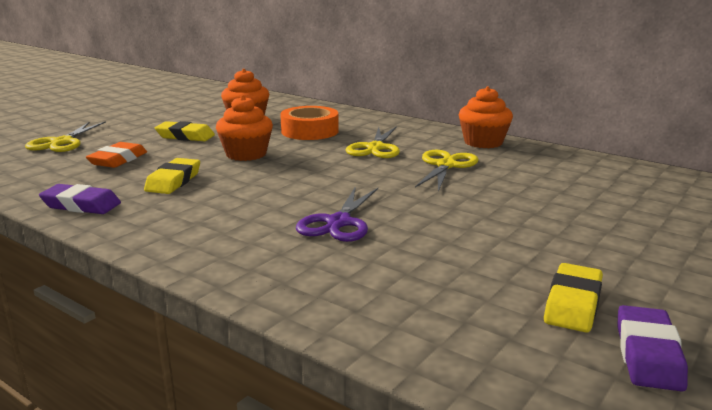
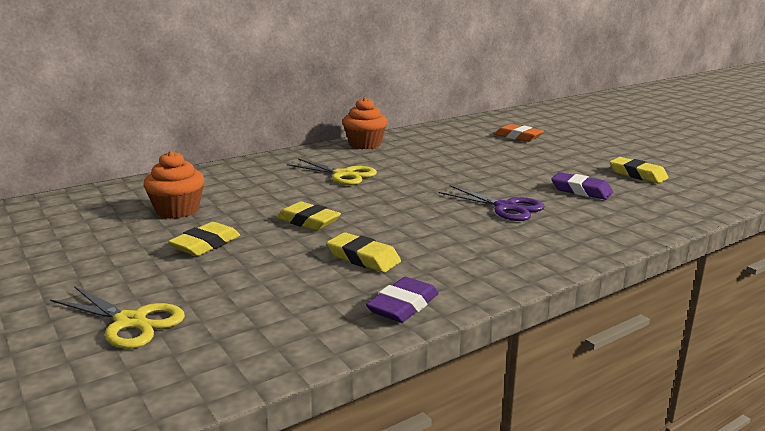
camera: 70 degrees left, 0 degrees up
(118, 160) = (259, 284): orange eraser -> orange eraser (518, 137)
(246, 154) = (308, 221): orange cupcake -> yellow eraser
(310, 131) = (263, 190): orange tape -> none
(446, 165) = (408, 162): yellow scissors -> none
(648, 354) = (687, 173): purple eraser -> purple eraser (581, 191)

